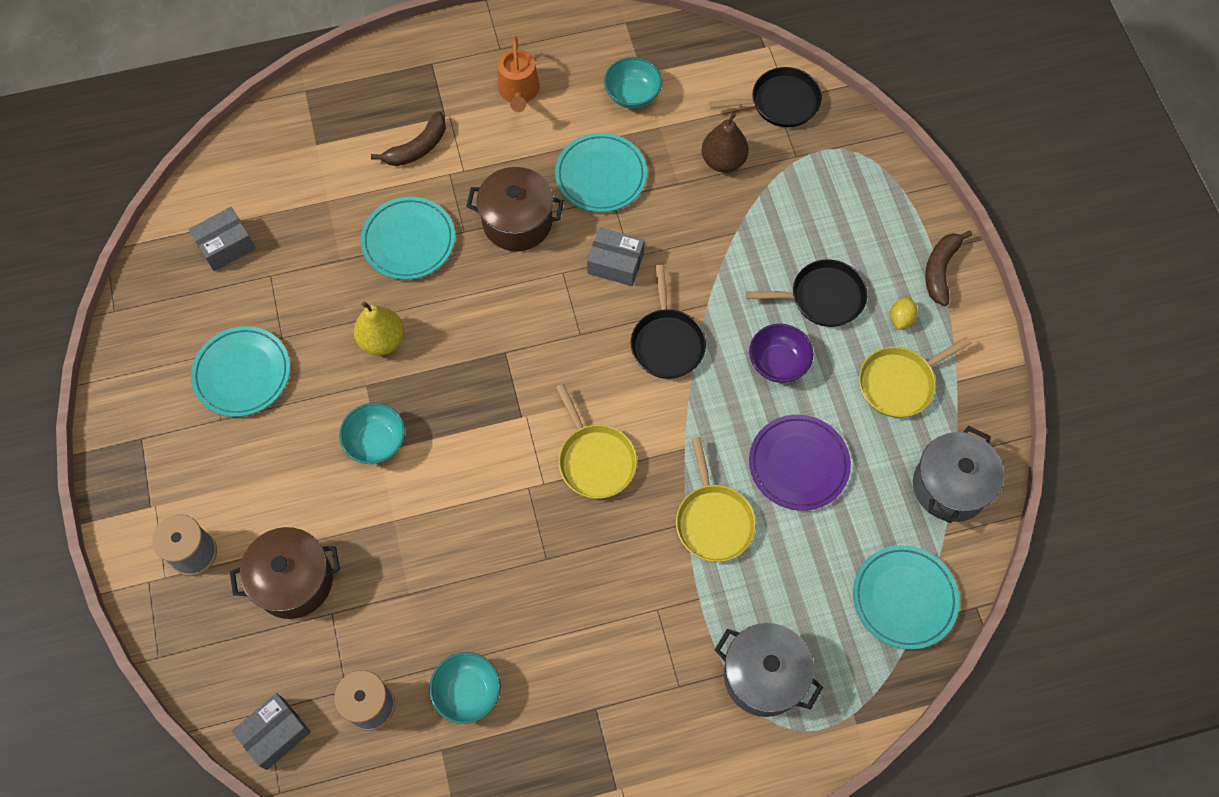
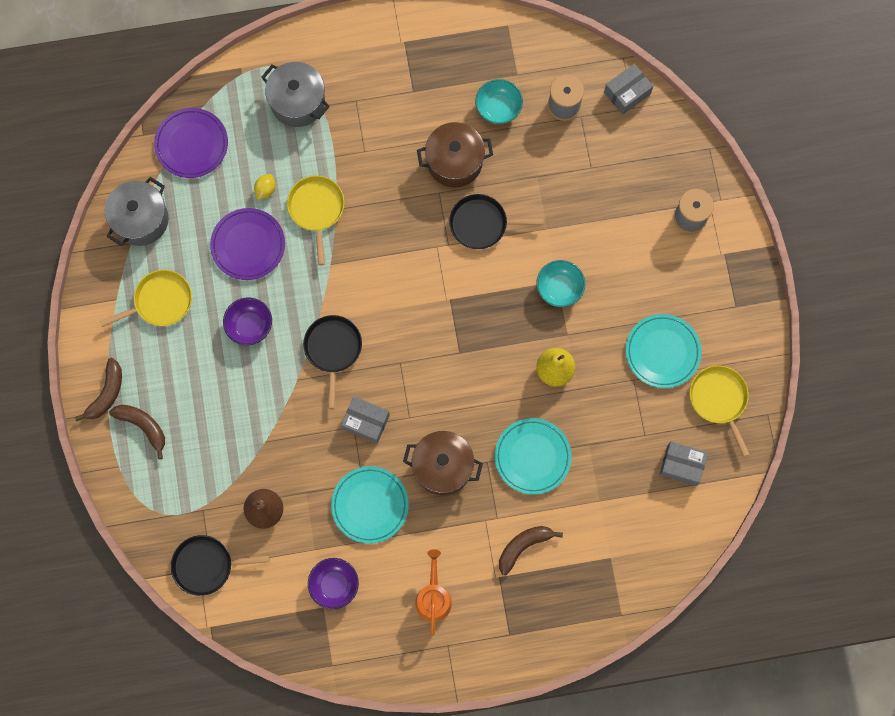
camera: 175 degrees left, 10 degrees up
(226, 246) = (682, 465): grey box -> grey box turned 45 degrees clockwise
(294, 581) = (618, 192): brown pot -> brown pot (454, 162)
(595, 460) = (397, 261): yellow pan -> yellow pan (719, 399)
(632, 95) = (334, 585): turquoise bowl -> purple bowl
(823, 297) = (205, 377): black pan -> black pan (482, 224)
(886, 237) = (143, 426): none -> brown banana
(901, 319) = (147, 354): yellow lemon -> yellow lemon (265, 190)
(904, 598) = (191, 144): turquoise plate -> purple plate

